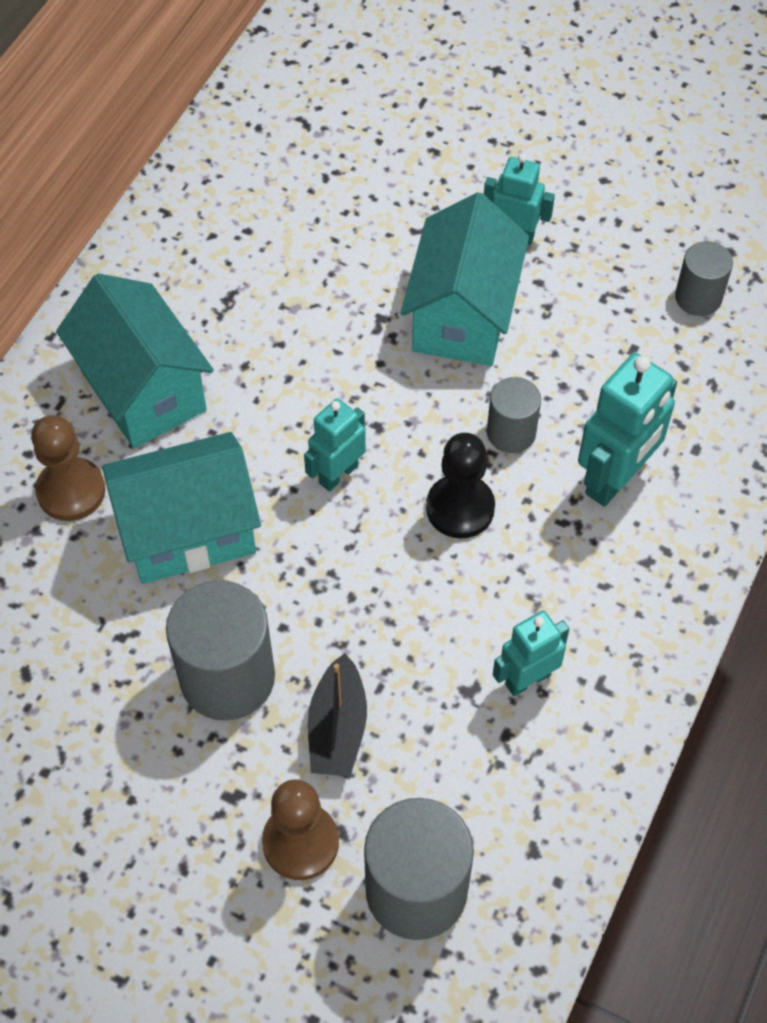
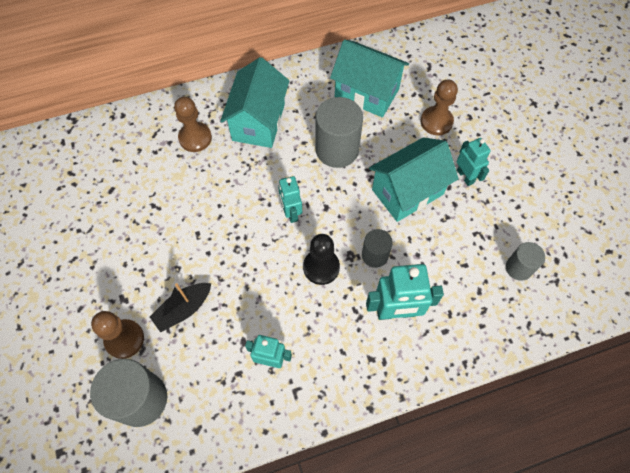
camera: 45 degrees right, 5 degrees up
(188, 532) = (216, 187): turquoise house -> turquoise house (366, 93)
(227, 677) = (169, 253): grey cylinder -> grey cylinder (337, 149)
(338, 474) = (291, 213): turquoise robot -> turquoise robot turned 105 degrees counterclockwise
(398, 192) = (436, 122): none -> brown pawn

